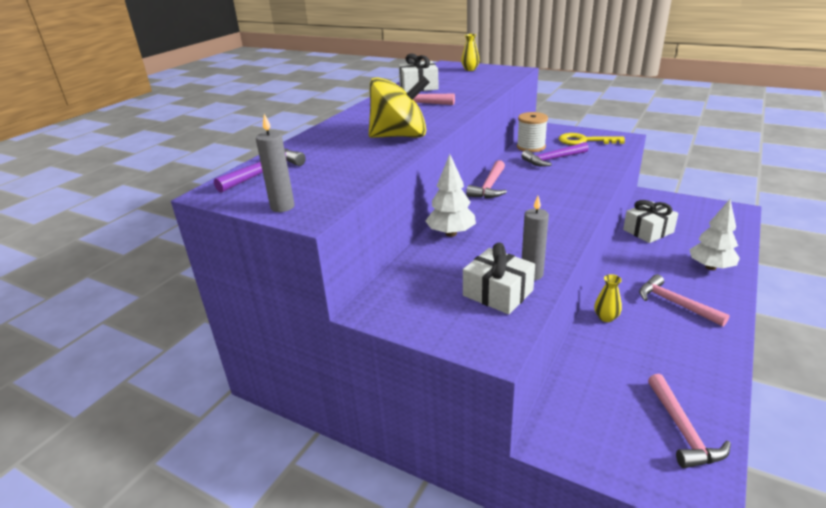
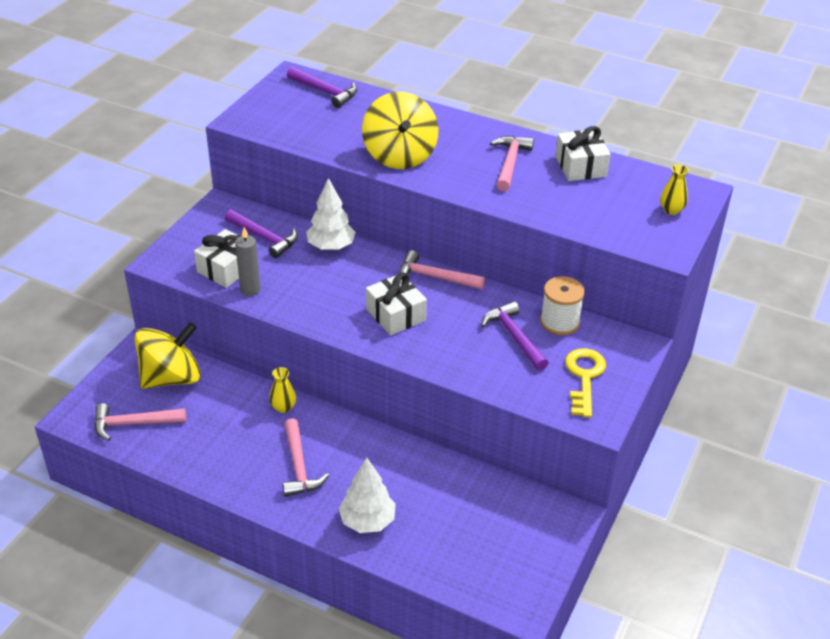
camera: 85 degrees right, 10 degrees up
(282, 207) = (256, 107): grey candle -> none
(438, 272) = (264, 238): none -> purple hammer
(594, 405) = (171, 378): none -> yellow spinning top
(648, 231) = (460, 485): white gift -> white gift (395, 315)
(674, 303) = (299, 466): pink hammer -> pink hammer turned 120 degrees clockwise

